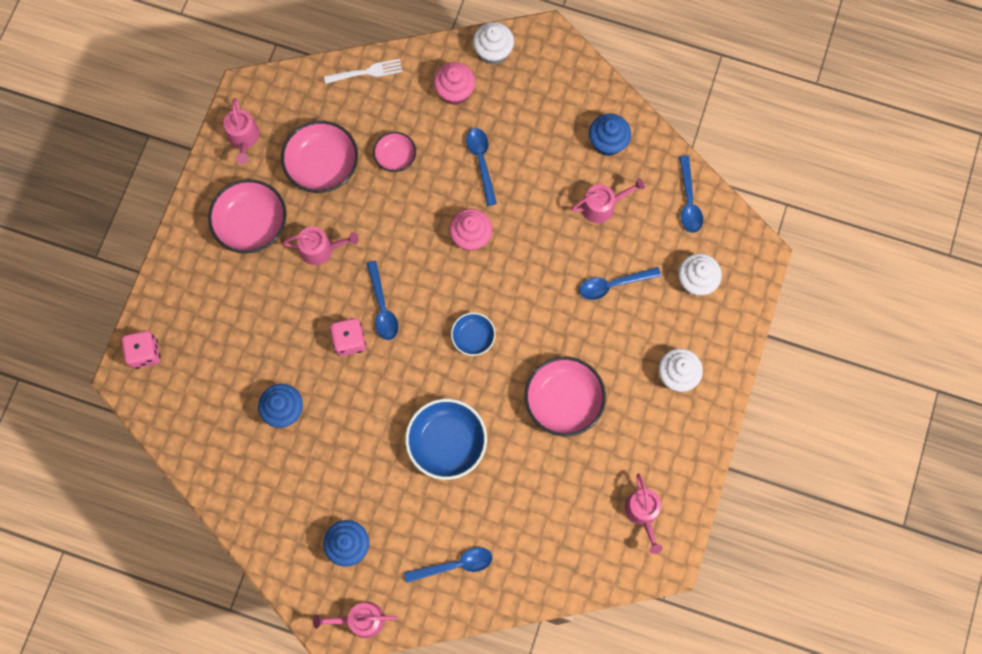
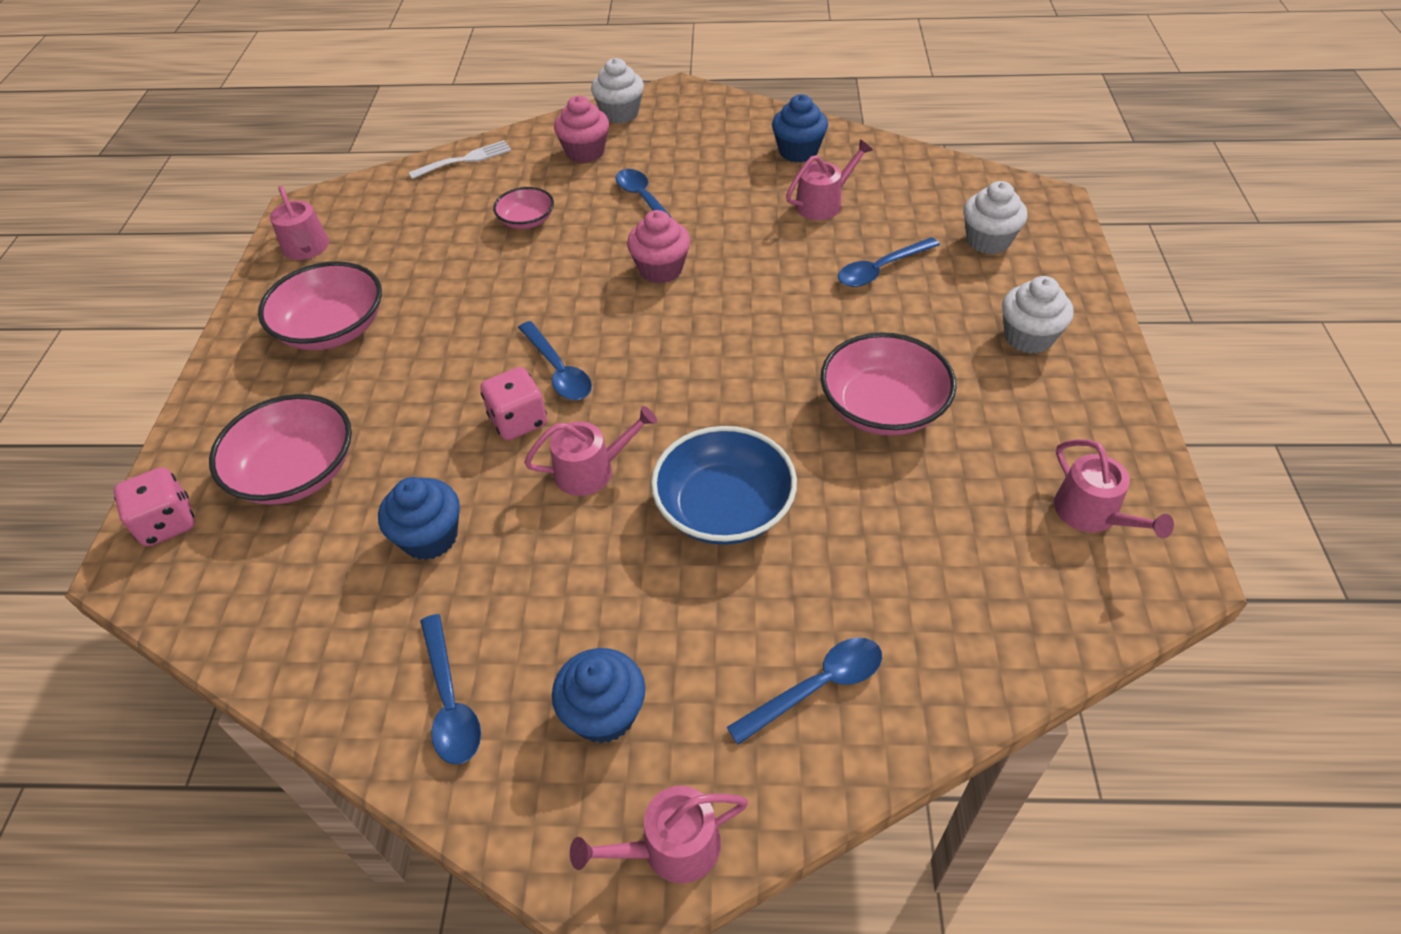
camera: 15 degrees left, 25 degrees down
(320, 249) = (445, 331): pink watering can -> pink watering can (591, 470)
(322, 165) = (426, 249): pink bowl -> pink bowl (296, 472)
(473, 337) = (710, 370): blue bowl -> none
(688, 201) = (929, 176): blue spoon -> blue spoon (450, 701)

